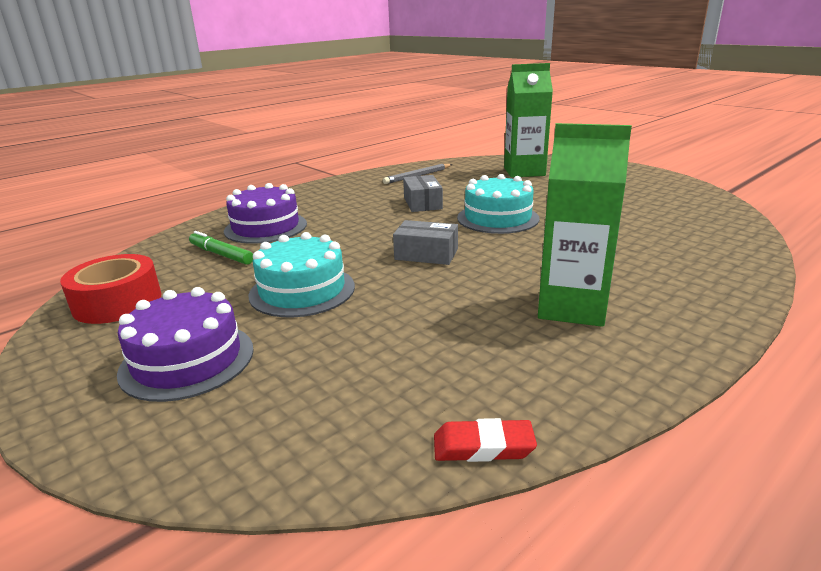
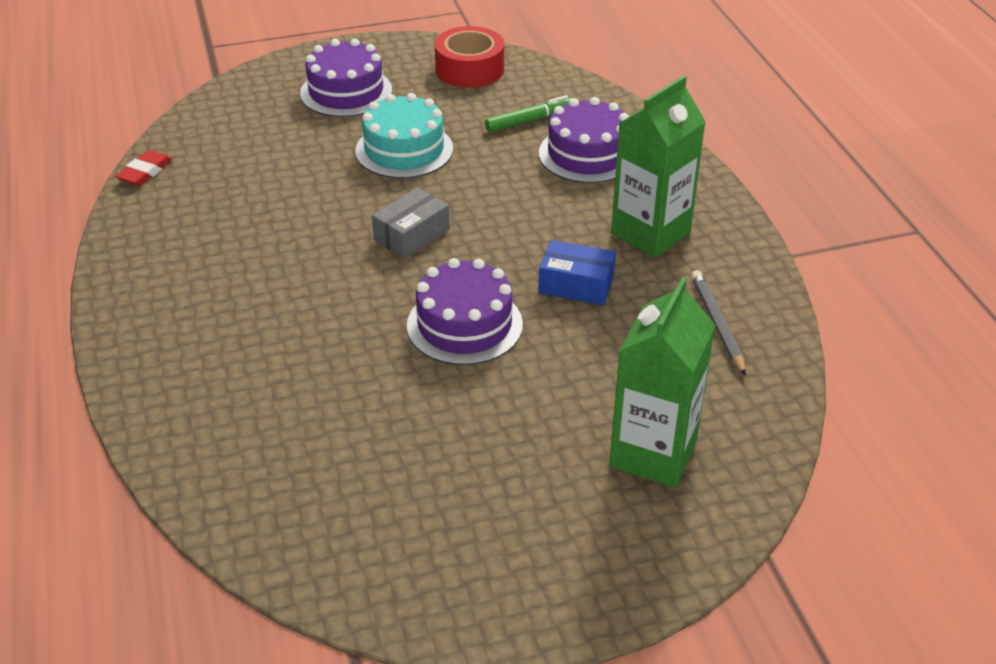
camera: 115 degrees right, 15 degrees up
(422, 203) = (576, 285): grey box -> blue box
(497, 218) = (464, 325): turquoise cake -> purple cake
(572, 307) = (226, 274): green carton -> green carton (650, 233)

